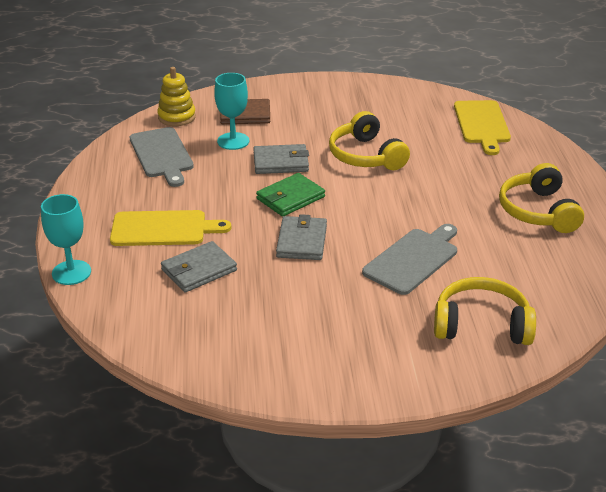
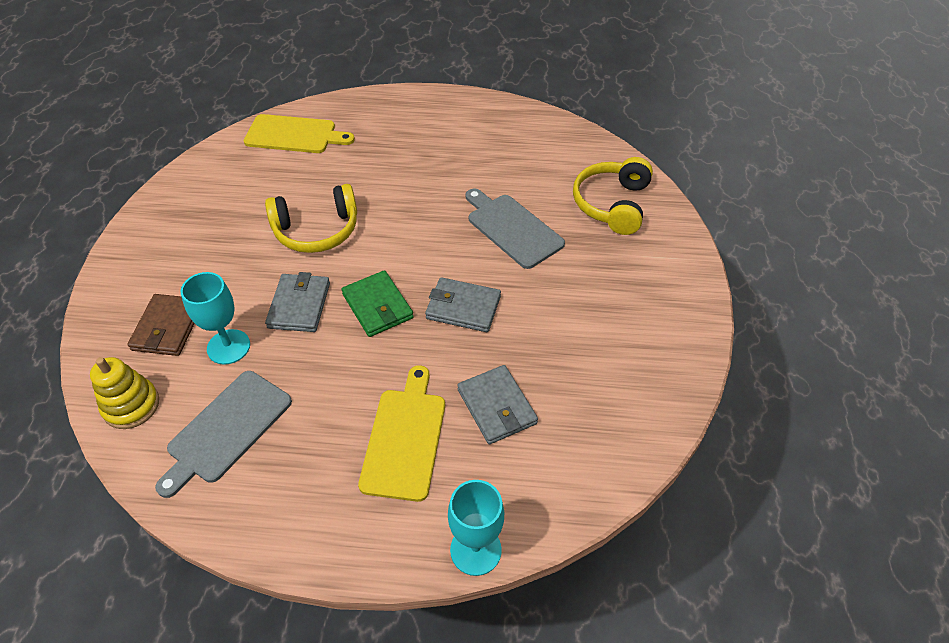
camera: 80 degrees left, 15 degrees up
(162, 155) = (227, 429): grey cutting board -> grey cutting board turned 135 degrees clockwise
(538, 211) = (457, 134): yellow headphones -> none

